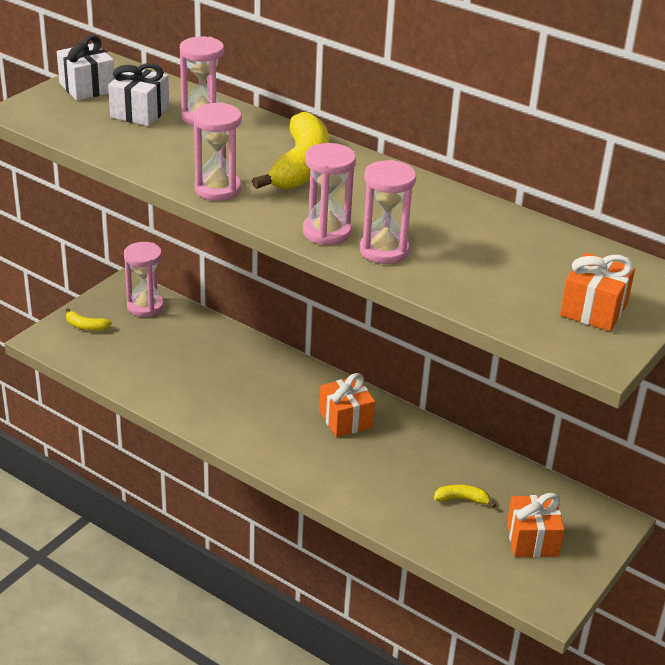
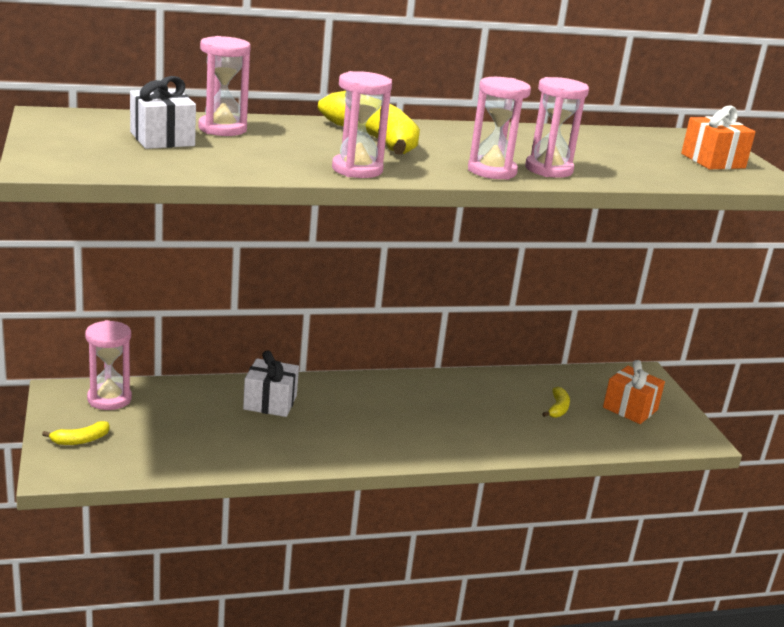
camera: 50 degrees left, 10 degrees down
(87, 87) = (65, 134): white gift -> white gift (270, 402)
(346, 419) = (406, 399): orange gift -> none
(462, 499) = (558, 408): yellow banana -> yellow banana turned 150 degrees clockwise

